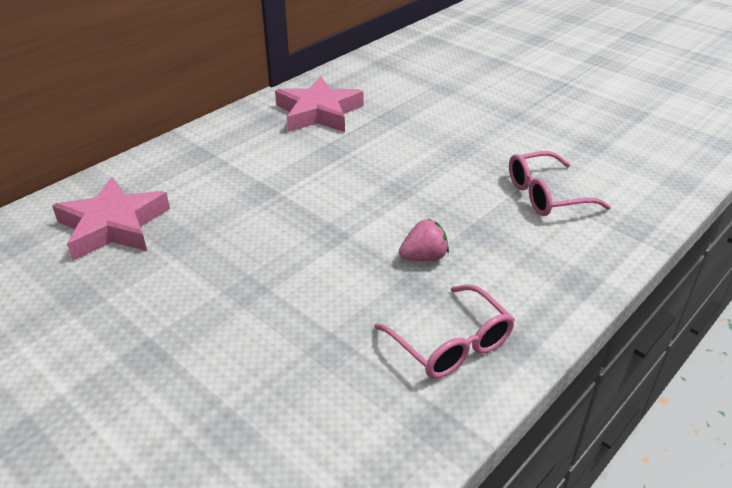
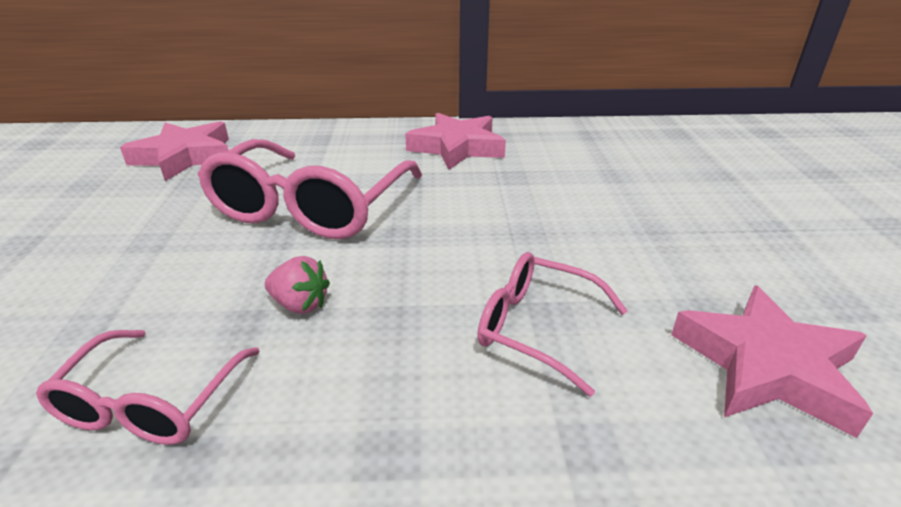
camera: 45 degrees right, 5 degrees down
(308, 204) = (311, 207): none -> pink glasses
(642, 157) = (766, 366): none -> pink star

